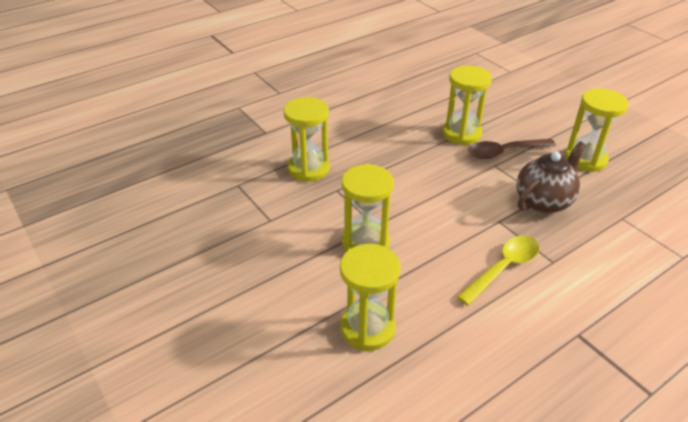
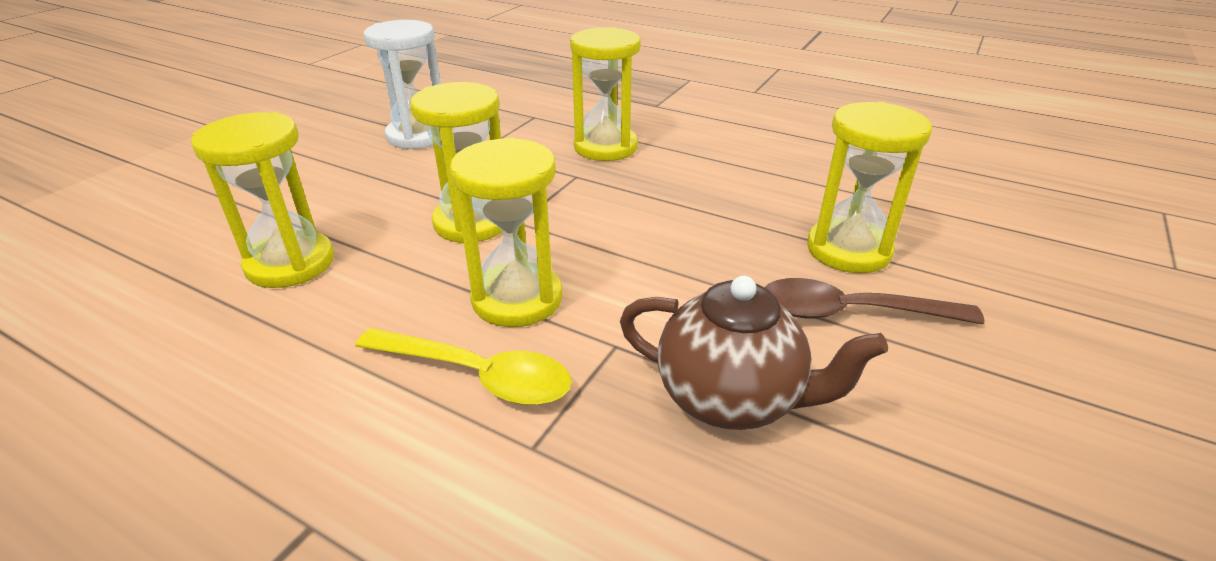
camera: 65 degrees right, 5 degrees down
(223, 245) = (418, 136): none -> white hourglass
(504, 152) = (851, 312): brown spoon -> brown spoon turned 45 degrees counterclockwise
(585, 159) = (979, 452): yellow hourglass -> yellow hourglass (517, 299)

